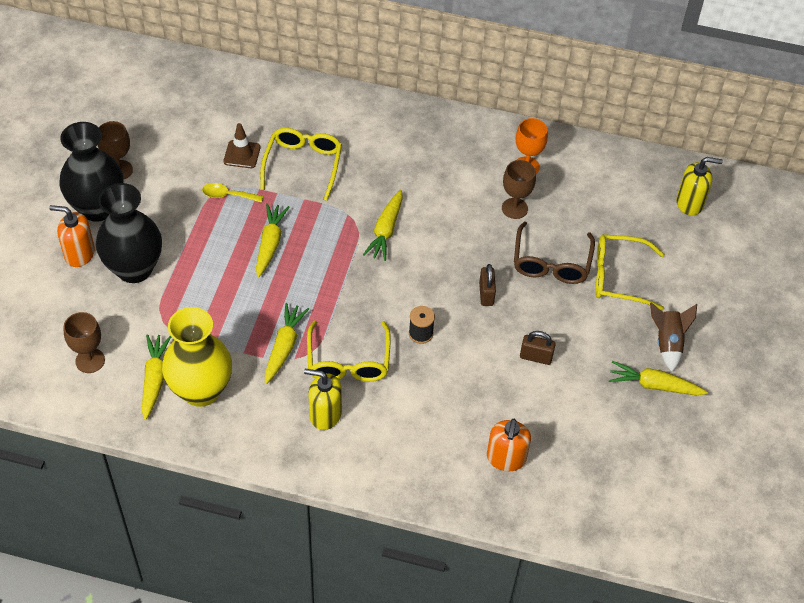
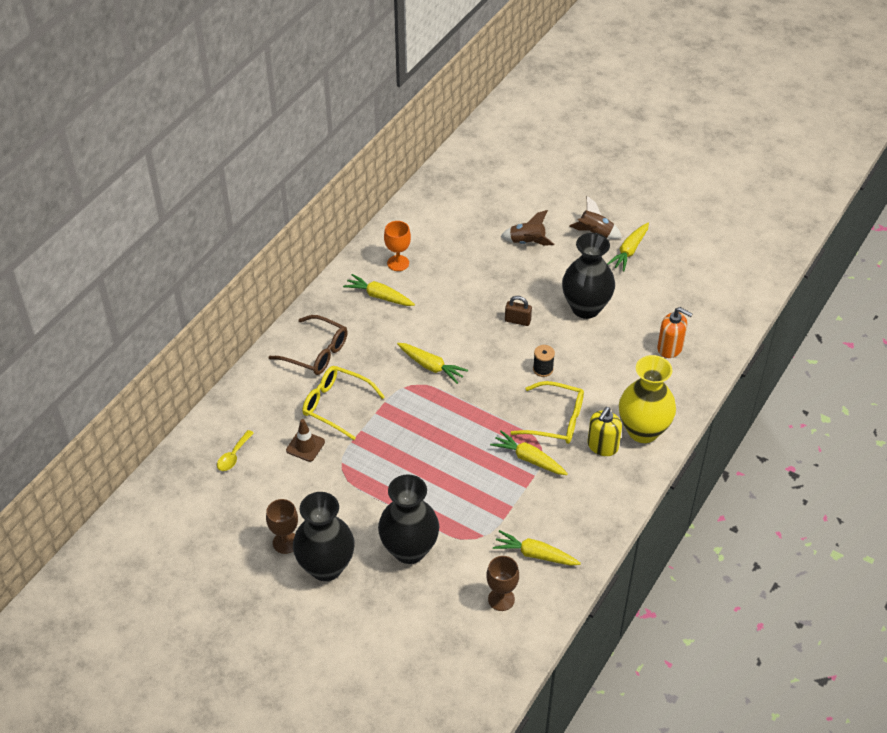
camera: 70 degrees left, 5 degrees down
(79, 254) = (376, 590): orange soap dispenser -> none
(201, 390) = (556, 524): yellow vase -> yellow vase (643, 430)
(227, 195) = (350, 465): yellow spoon -> yellow spoon (233, 456)
(270, 244) = (416, 446): yellow carrot -> yellow carrot (379, 296)
(514, 208) = (438, 282): brown goblet -> none
(535, 357) = (585, 308): brown padlock -> black vase
(551, 263) = (501, 275): brown glasses -> brown glasses (316, 353)
(618, 277) = (527, 242): yellow glasses -> brown rocket
(690, 203) = (471, 183): yellow soap dispenser -> none

